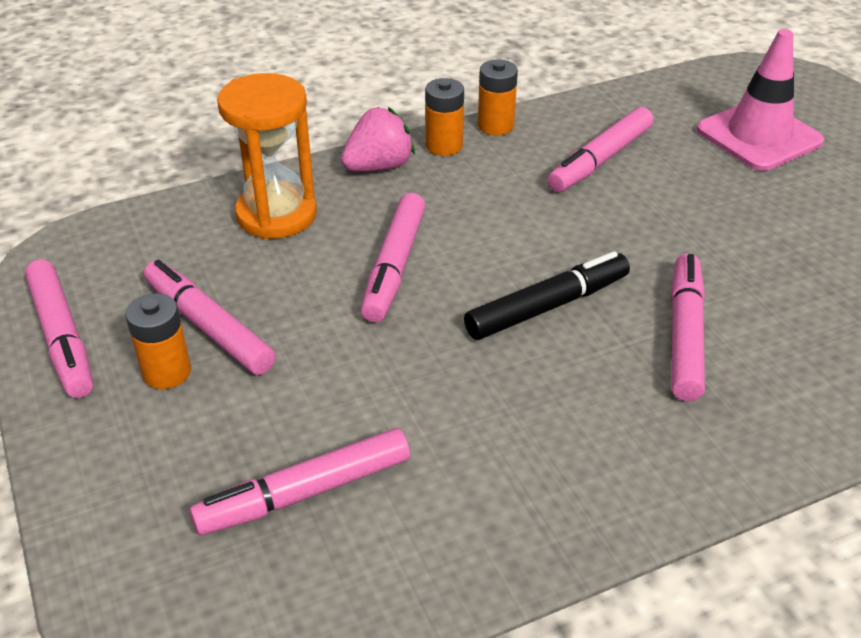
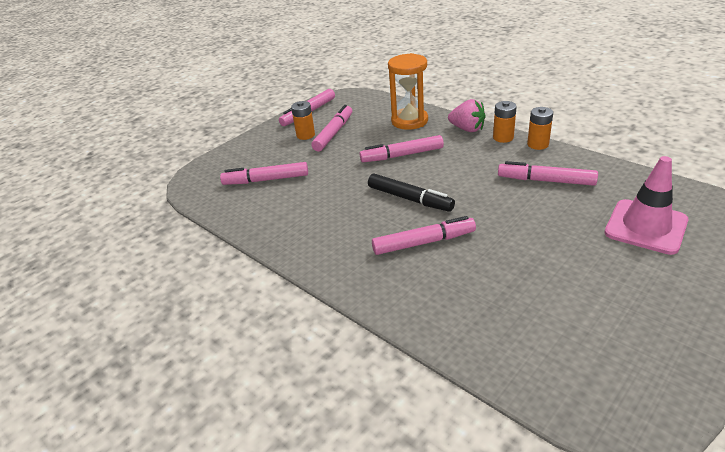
camera: 70 degrees right, 5 degrees down
(305, 493) = (266, 180): pink marker -> pink marker turned 45 degrees counterclockwise

